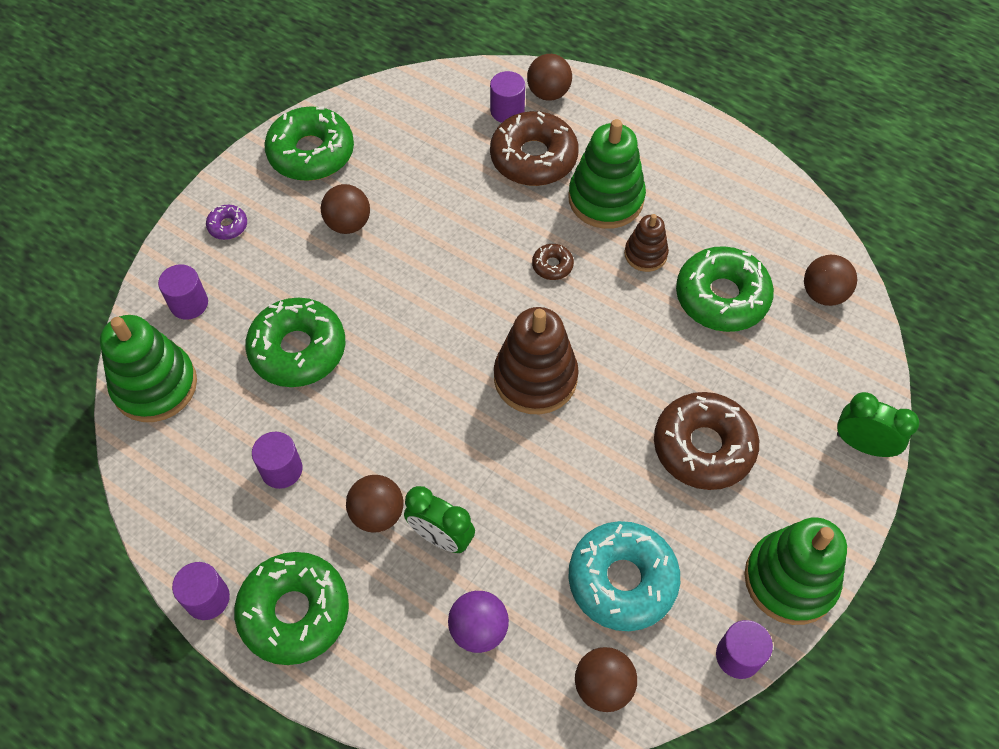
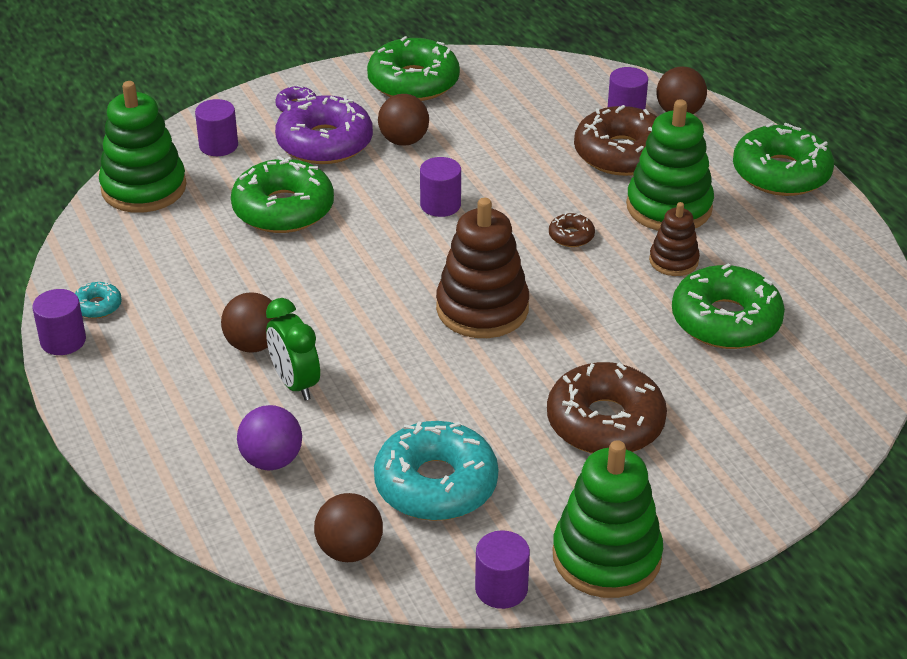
camera: 30 degrees right, 20 degrees down
(210, 542) = (97, 306): none -> turquoise donut
(281, 469) = (198, 282): purple cylinder -> purple cylinder (440, 205)
(282, 257) = (324, 143): none -> purple donut
(294, 612) = (125, 380): green donut -> green donut (781, 173)
(823, 294) = (841, 358): brown ball -> none
(862, 444) = (779, 488): green clock -> none

